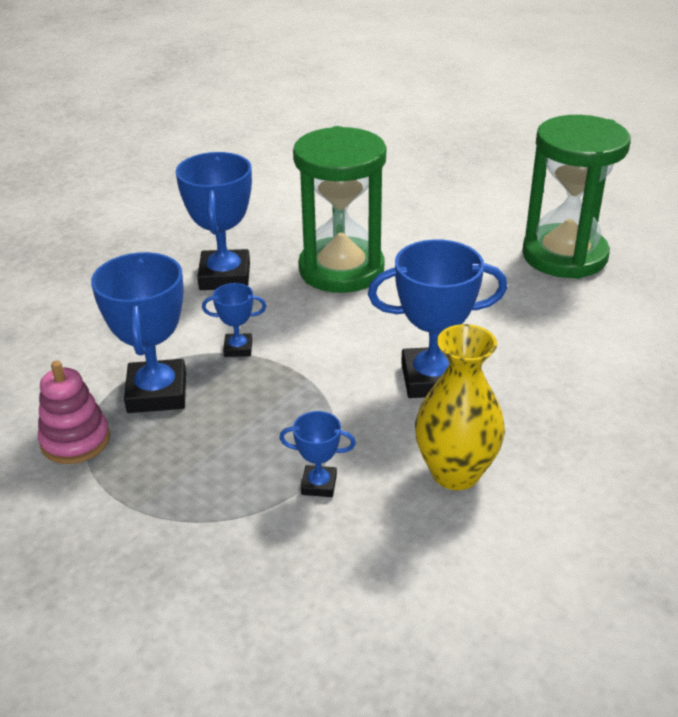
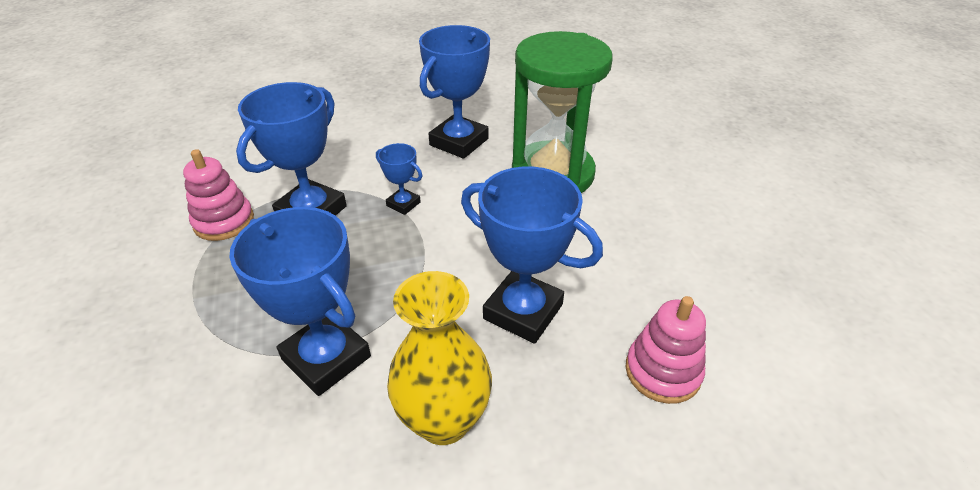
camera: 35 degrees right, 5 degrees up
(319, 485) = (326, 358): blue trophy -> blue trophy, size x2.00
(563, 369) = (662, 371): none -> pink stacking toy
(564, 256) = (782, 251): green hourglass -> none

